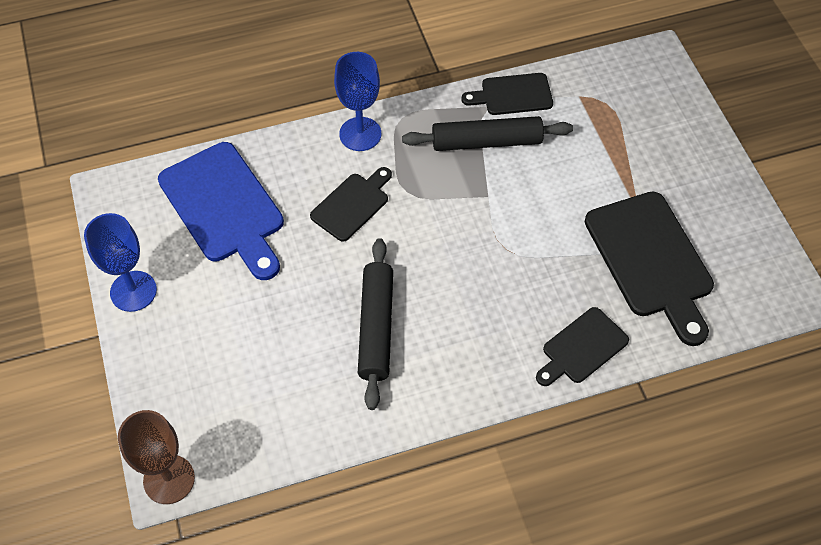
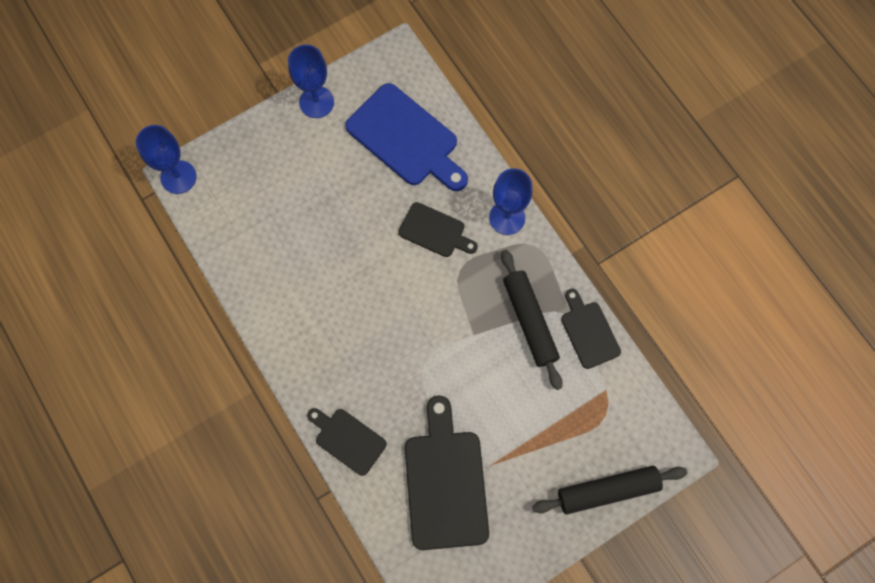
camera: 75 degrees right, 15 degrees up
(169, 479) = (178, 177): brown goblet -> blue goblet
(224, 207) = (406, 138): blue cutting board -> blue cutting board turned 90 degrees counterclockwise
(376, 327) = (328, 279): black rolling pin -> black rolling pin (607, 490)
(651, 260) = (445, 482): black cutting board -> black cutting board turned 120 degrees clockwise

